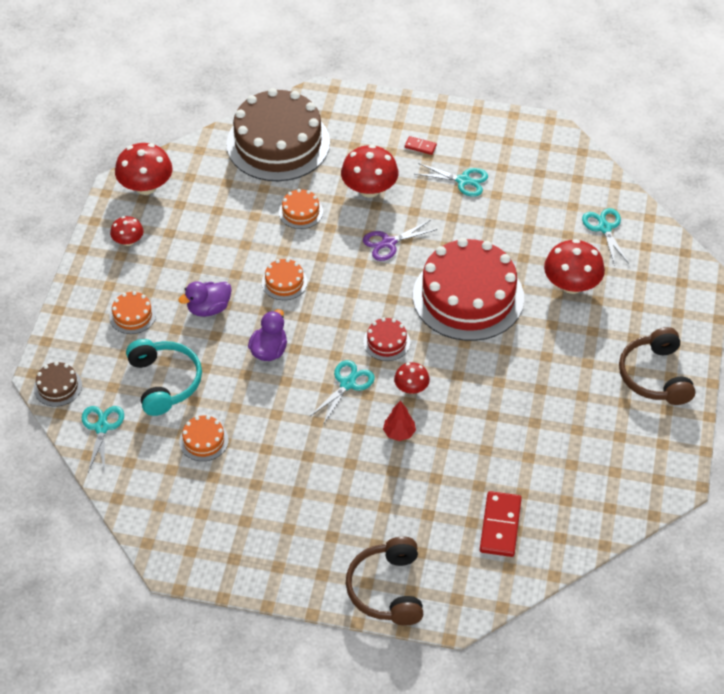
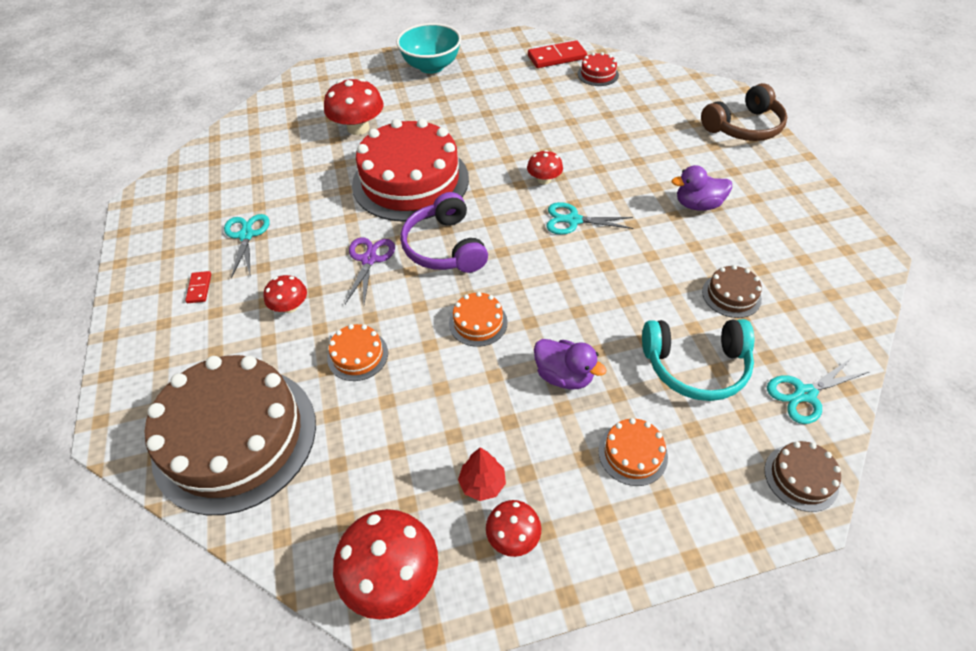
camera: 115 degrees left, 0 degrees up
(164, 382) = (695, 366): turquoise headphones -> turquoise headphones turned 135 degrees counterclockwise
(204, 440) = (731, 295): orange cake -> brown cake
(269, 351) = (580, 294): purple duck -> purple duck (697, 205)
(369, 189) = (290, 306): red mushroom -> red mushroom, size x0.56
(372, 291) = (445, 247): none -> purple headphones
(386, 342) = (503, 213): red cake -> red cake (598, 74)
(388, 243) = (369, 259): purple scissors -> purple scissors turned 120 degrees counterclockwise
(399, 433) = (598, 170): red tree -> red tree (482, 483)
(500, 526) = (632, 94): red domino -> red domino (557, 57)
(604, 228) = (277, 129): turquoise scissors -> none
(655, 376) = (431, 66): brown headphones -> turquoise bowl

